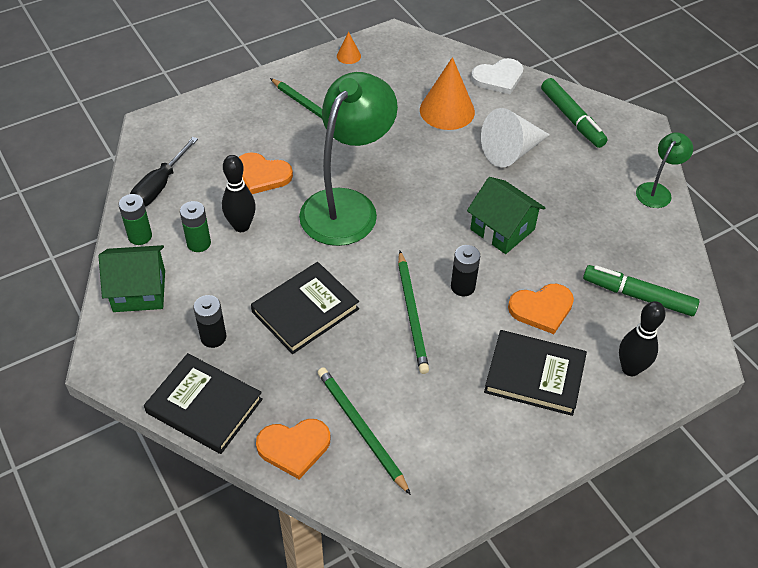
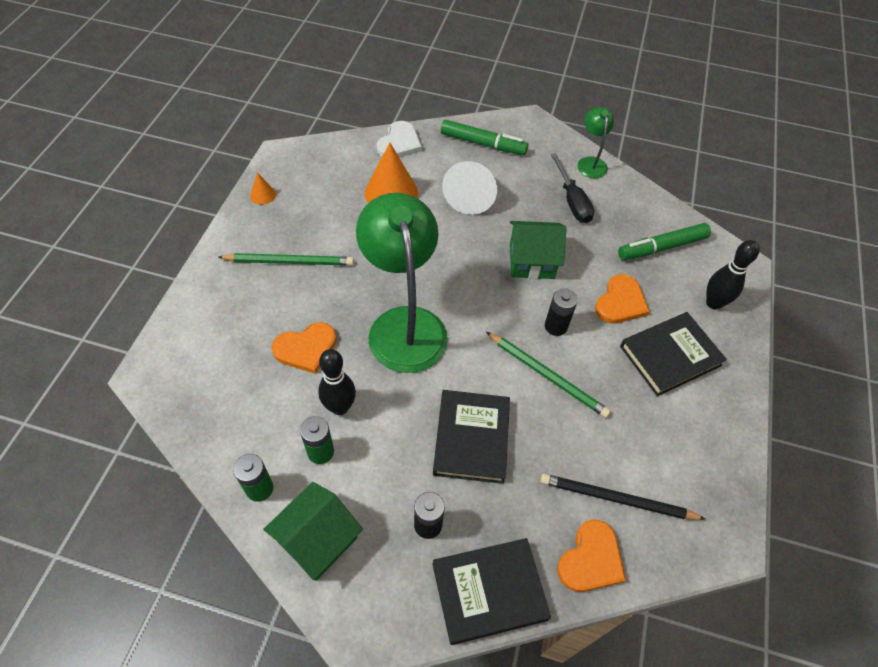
camera: 45 degrees left, 5 degrees up
(160, 186) = (224, 426): black screwdriver -> black screwdriver (572, 201)
(361, 429) = (616, 499): green pencil -> black pencil

